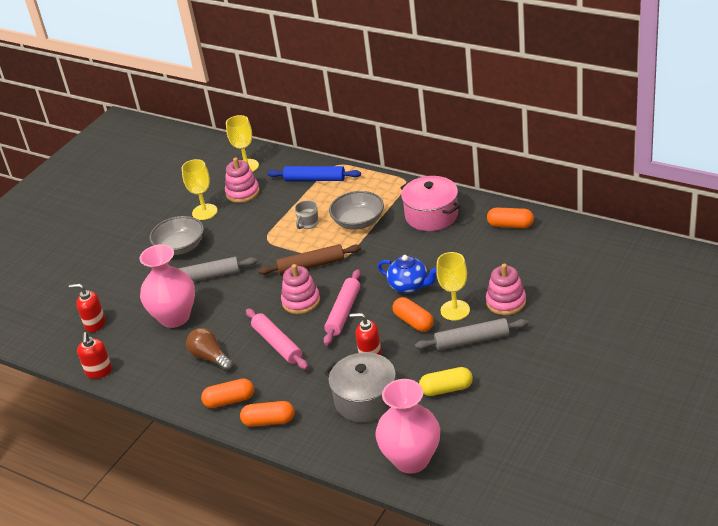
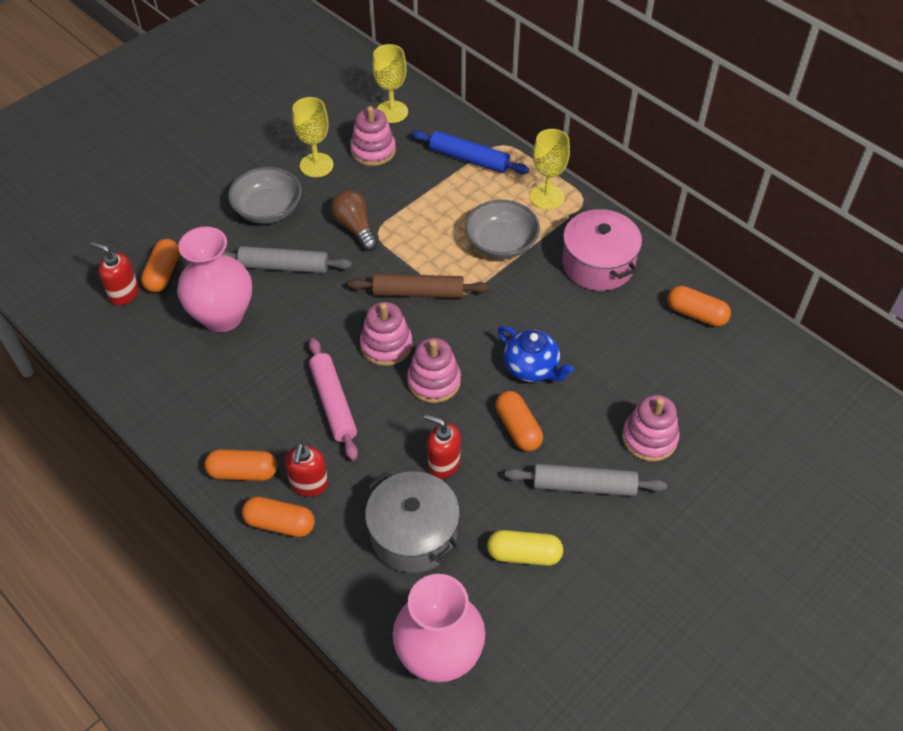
camera: 10 degrees right, 15 degrees up
(99, 372) = (102, 369): red soap dispenser -> red soap dispenser (309, 484)
(119, 305) = (163, 273): none -> orange capsule
(210, 358) = (243, 395): brown light bulb -> brown light bulb (355, 228)
(308, 224) = (437, 226): grey mug -> none
(343, 312) = (434, 381): pink rolling pin -> pink stacking toy
(455, 310) = (578, 428): yellow goblet -> yellow goblet (546, 197)

